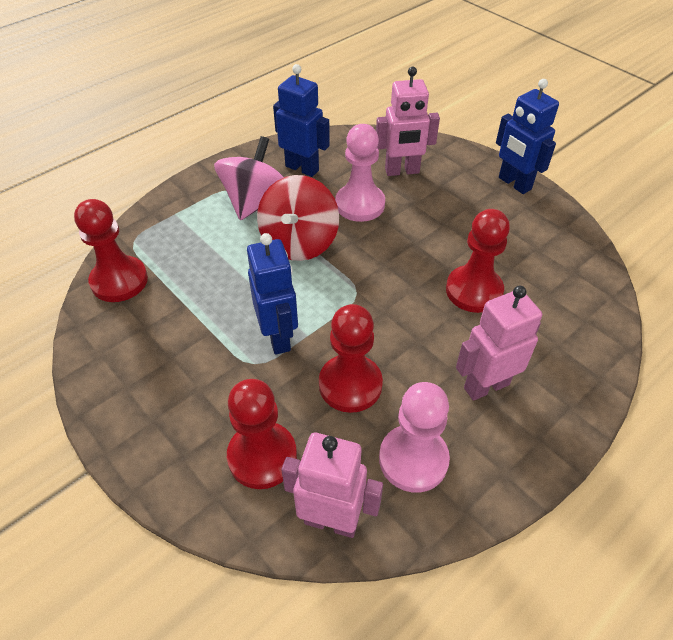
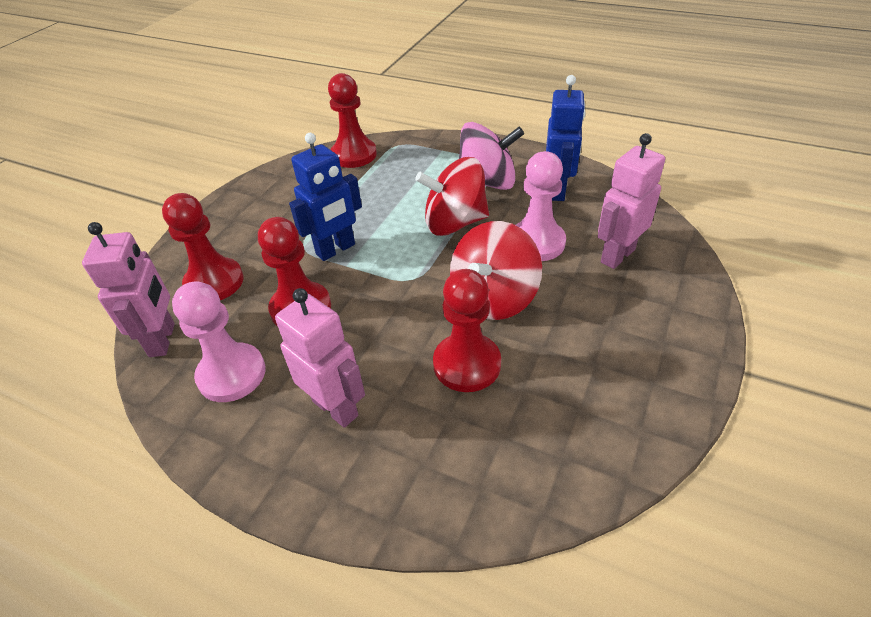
camera: 70 degrees right, 5 degrees down
(402, 171) = (617, 255): pink robot -> pink robot turned 75 degrees clockwise
(409, 251) = (493, 297): none -> red spinning top
(514, 184) = (687, 357): blue robot -> none

